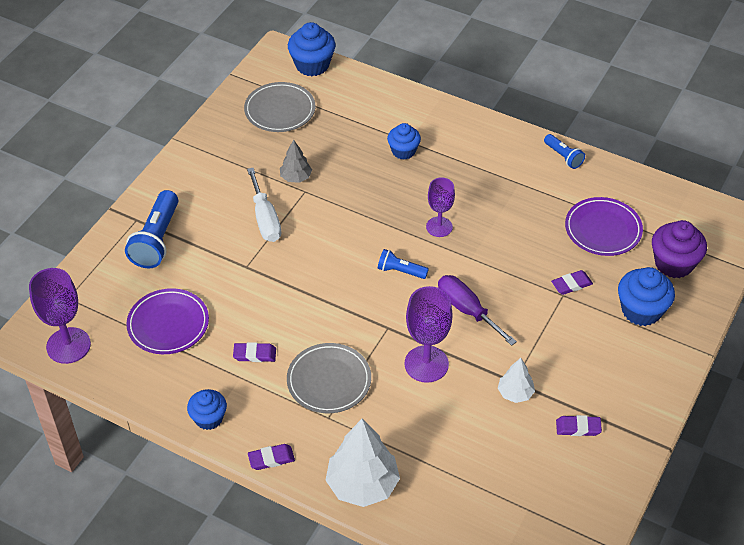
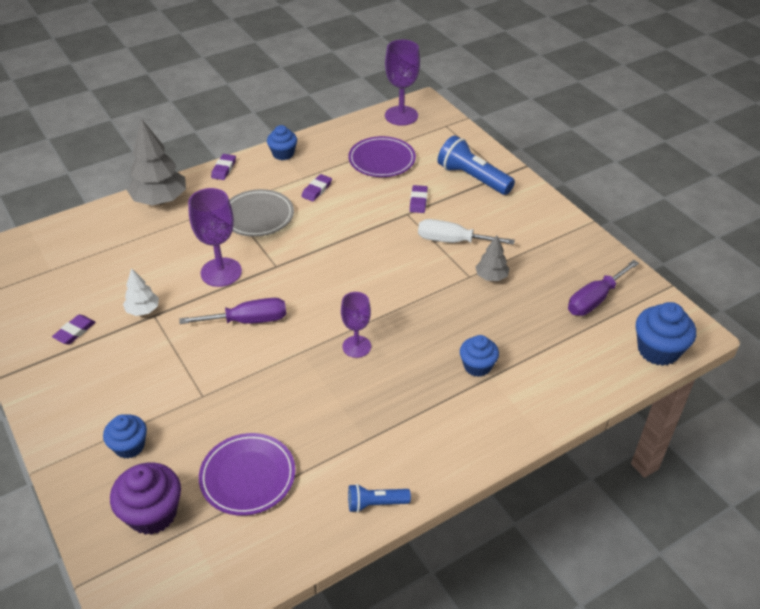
camera: 120 degrees right, 5 degrees down
(280, 110) = (594, 299): grey plate -> purple screwdriver
(362, 485) = (160, 200): white tree -> grey tree
(400, 271) = (327, 298): blue flashlight -> none
(571, 284) = (207, 409): purple eraser -> purple eraser (418, 201)
(641, 310) = (129, 446): blue cupcake -> blue cupcake, size x0.66

